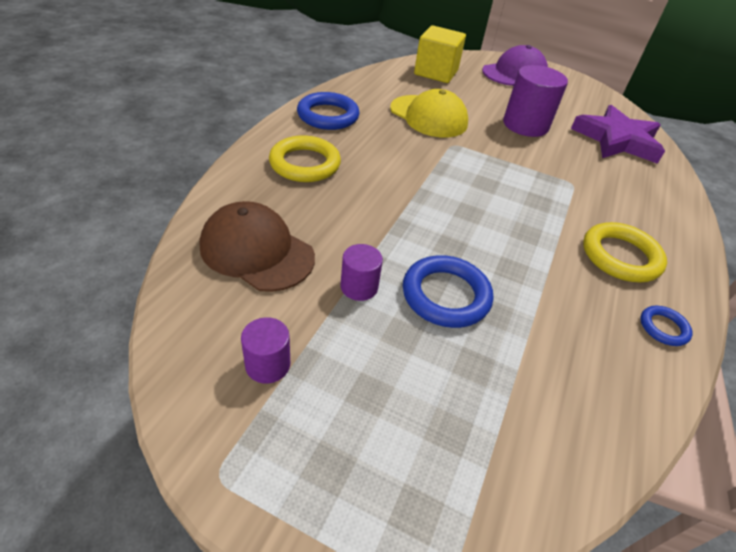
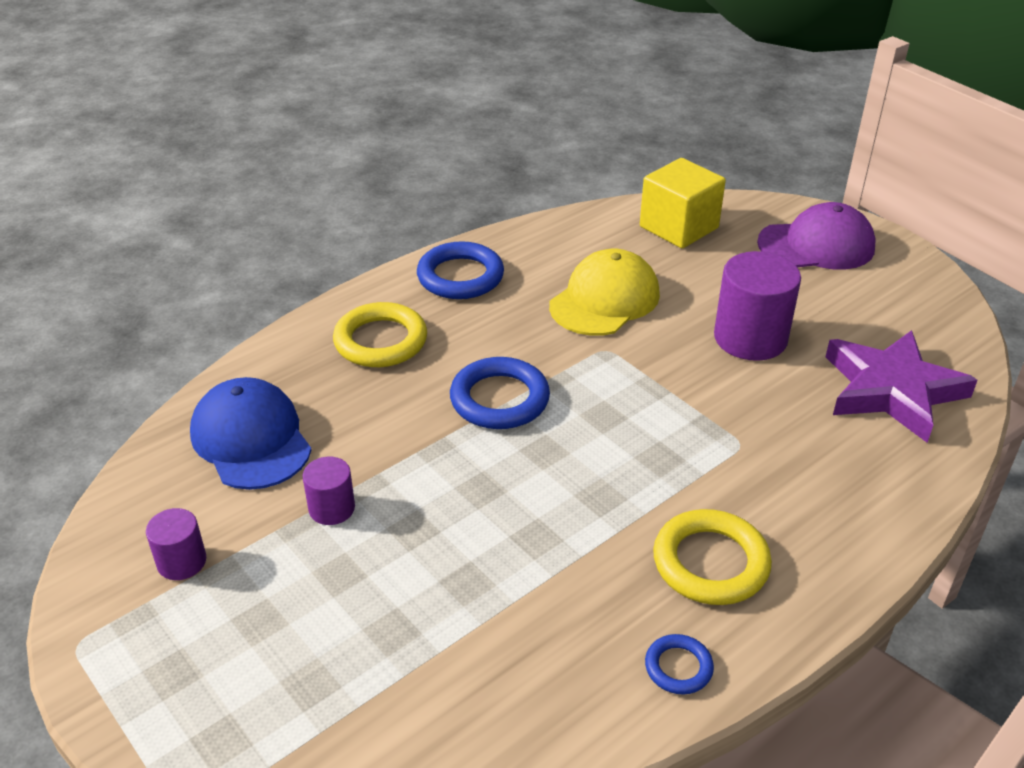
camera: 30 degrees right, 5 degrees down
(257, 251) = (251, 439): brown cap -> blue cap
(428, 116) = (604, 300): yellow cap -> yellow cap turned 120 degrees counterclockwise
(446, 295) = (424, 546): blue ring -> blue ring (499, 399)

